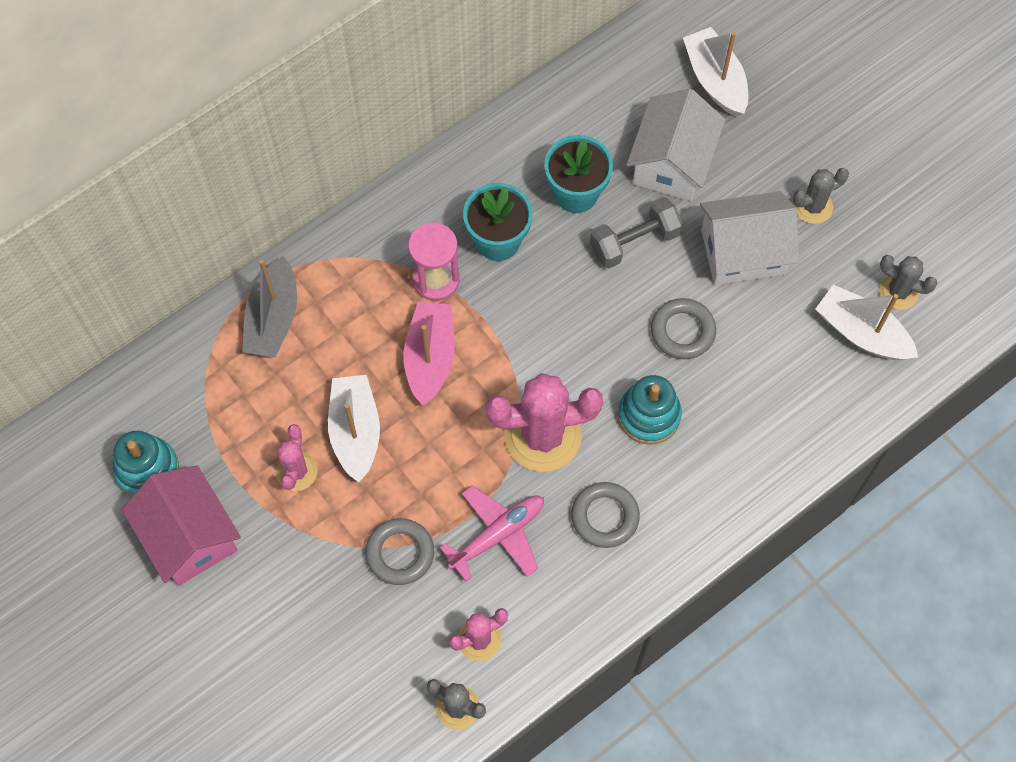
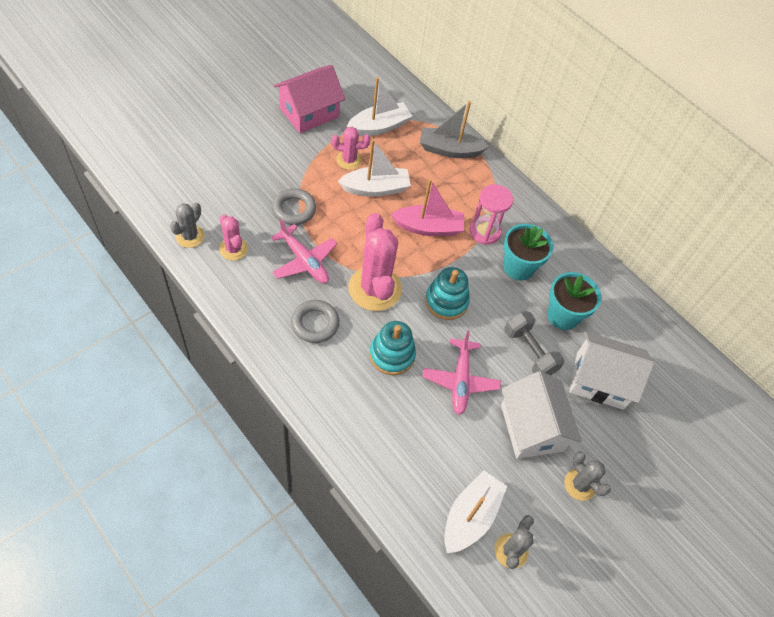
camera: 80 degrees right, 10 degrees down
(147, 470) = (350, 95): turquoise stacking toy -> turquoise stacking toy (446, 301)
(682, 331) = (460, 381): grey ring -> pink plane
(715, 80) = (679, 416): white boat -> white boat (379, 127)

